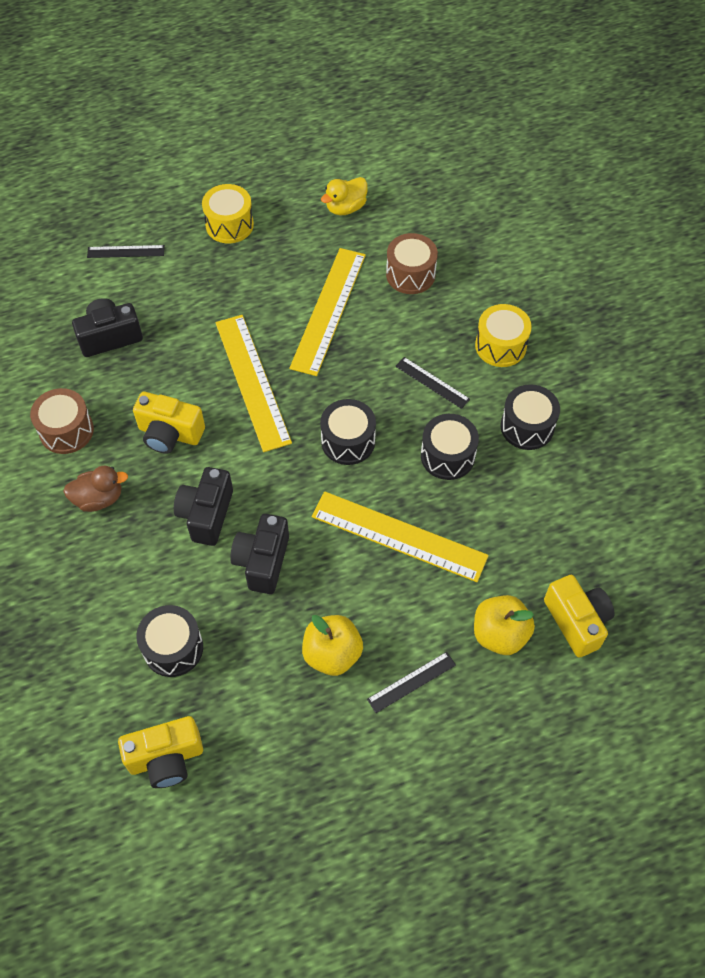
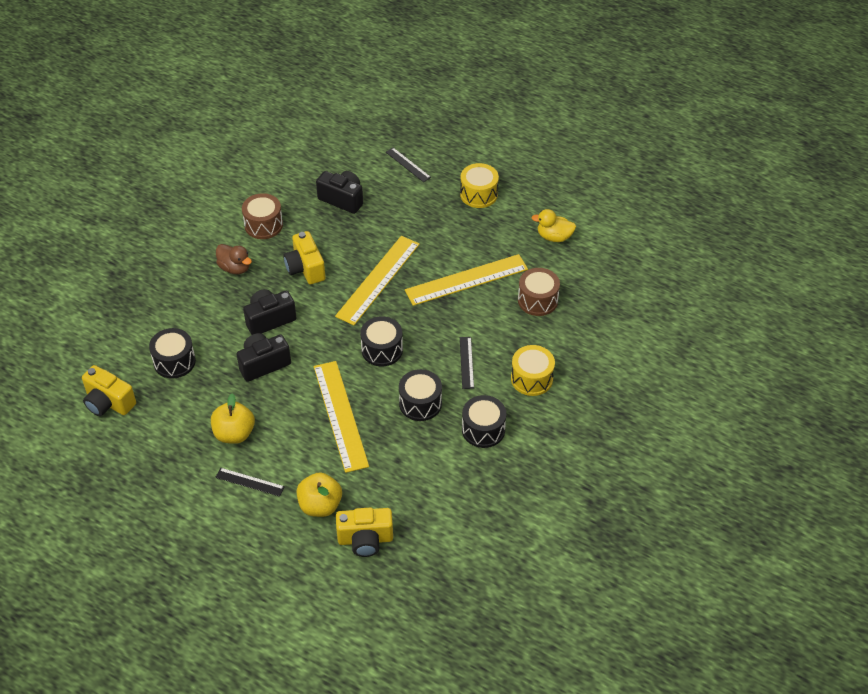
camera: 50 degrees right, 10 degrees down
(577, 621) = (365, 539): yellow camera -> yellow camera turned 60 degrees clockwise

